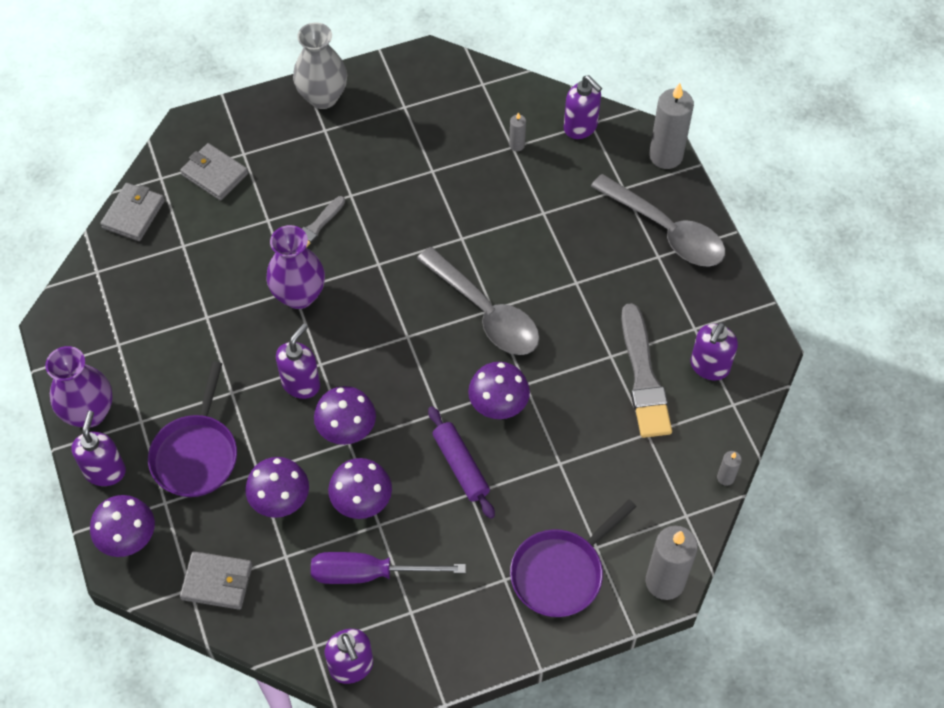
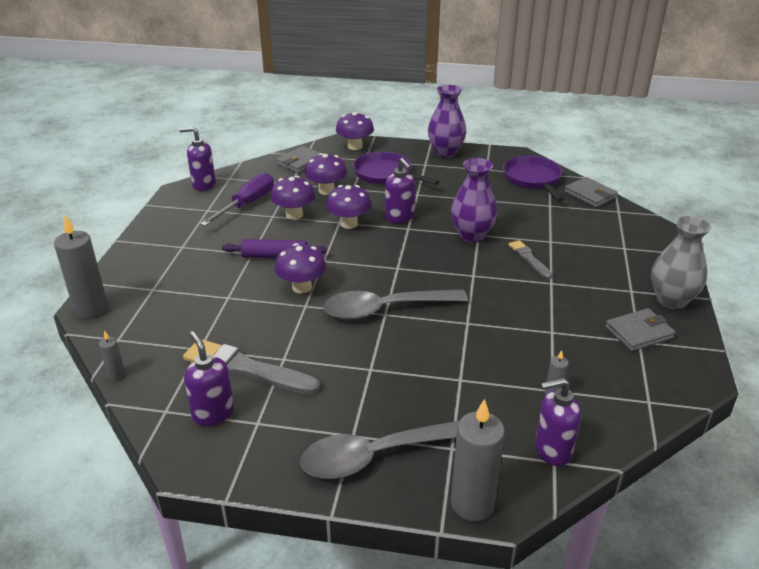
camera: 120 degrees right, 25 degrees down
(105, 471) = (403, 149): purple soap dispenser -> none
(214, 174) = (609, 231): grey wallet -> grey wallet (639, 333)
(561, 572) = (156, 269): purple pan -> purple pan (533, 179)

